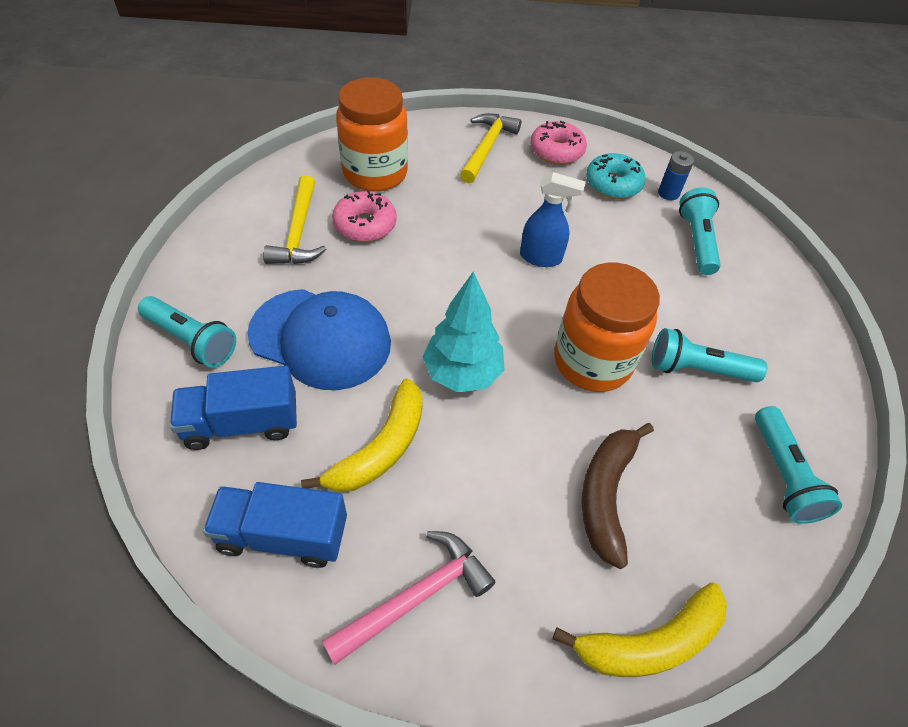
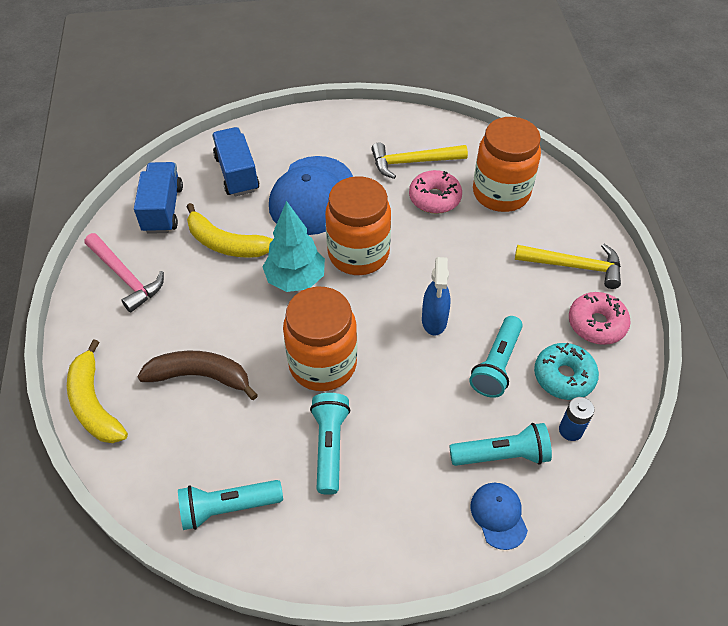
camera: 85 degrees right, 0 degrees up
(192, 340) = (297, 135): turquoise flashlight -> turquoise flashlight (497, 365)
(434, 305) = (358, 254): none -> orange jar
(756, 256) = (498, 515): none -> blue cap

